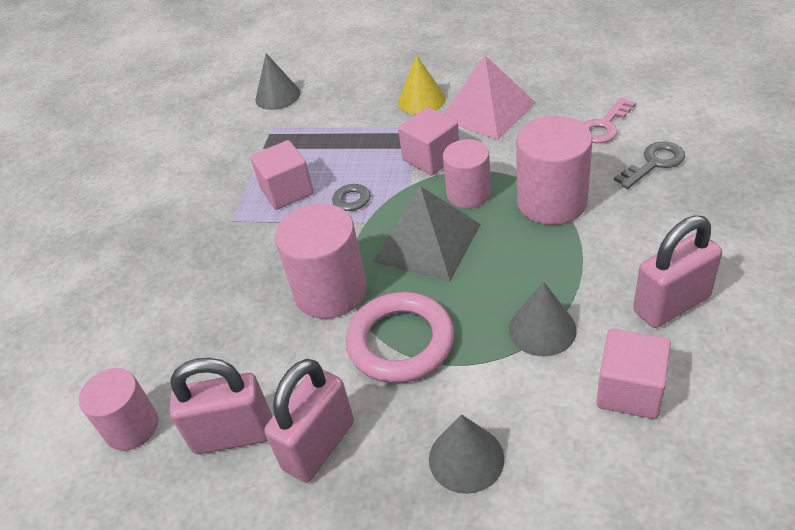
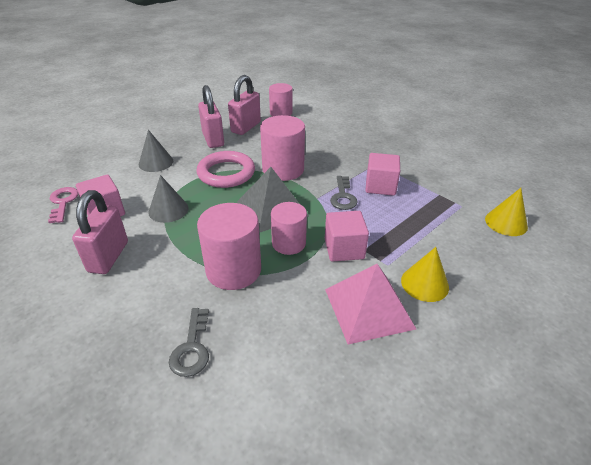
camera: 120 degrees right, 5 degrees down
(277, 96) = (506, 223): grey cone -> yellow cone
(604, 126) = (265, 359): pink key -> pink key (63, 202)

